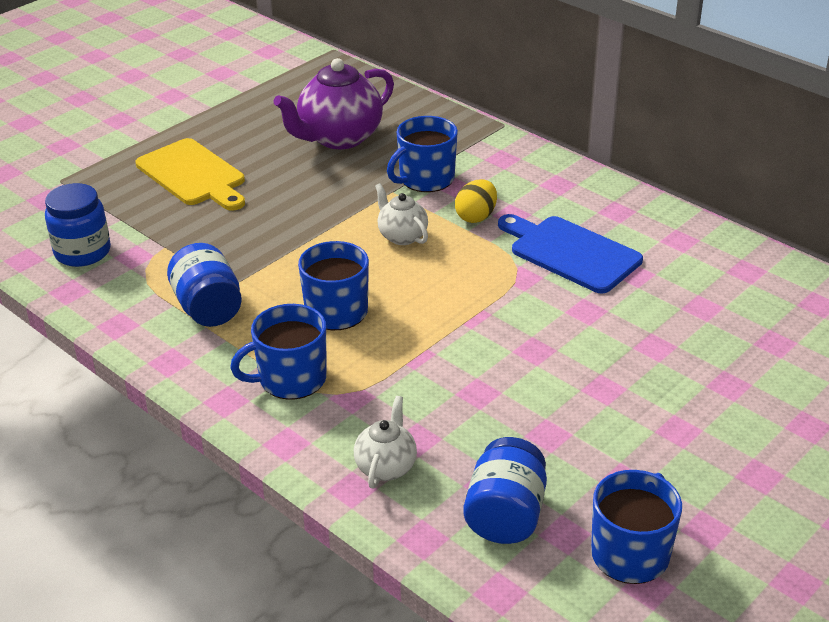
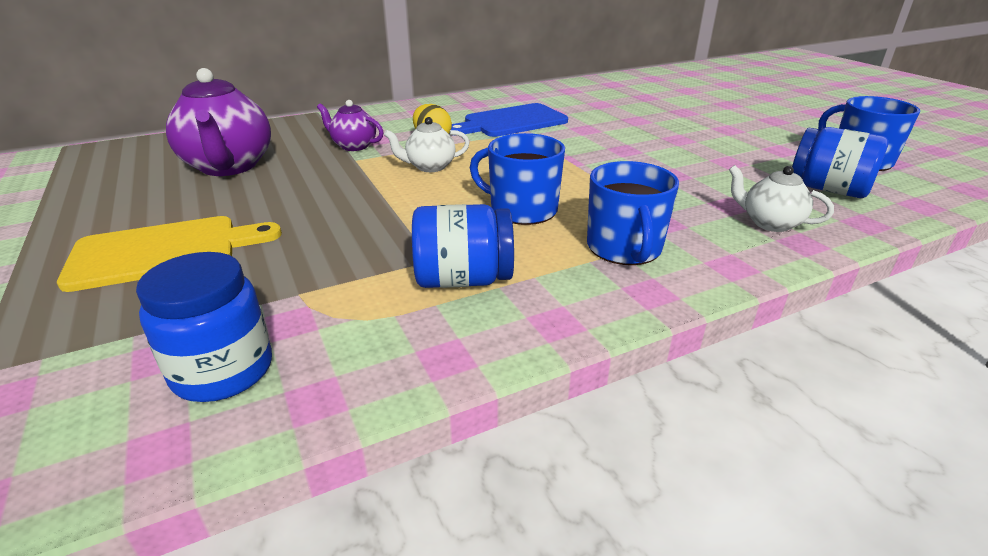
camera: 70 degrees left, 5 degrees down
(425, 179) = (353, 146): blue mug -> purple teapot

